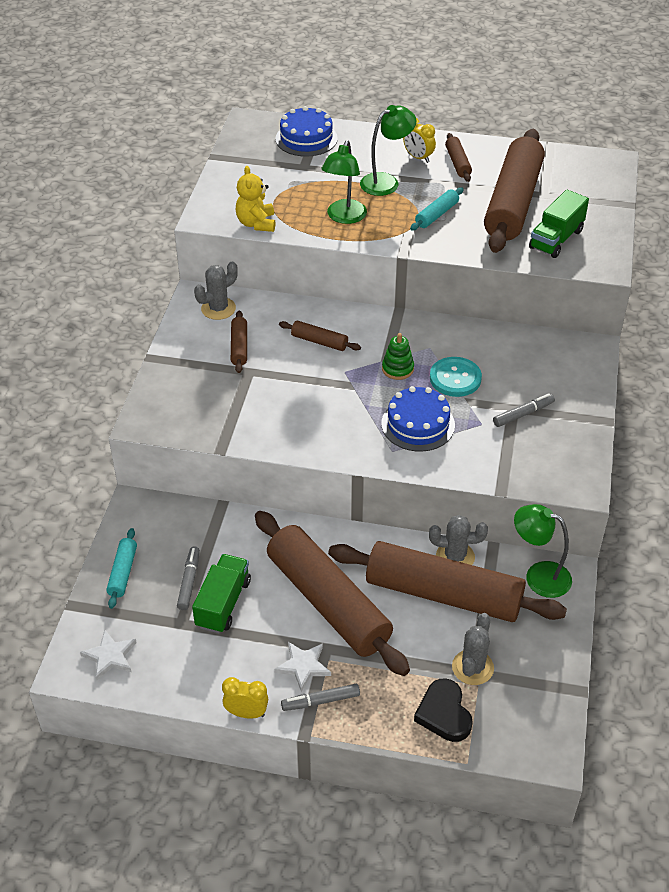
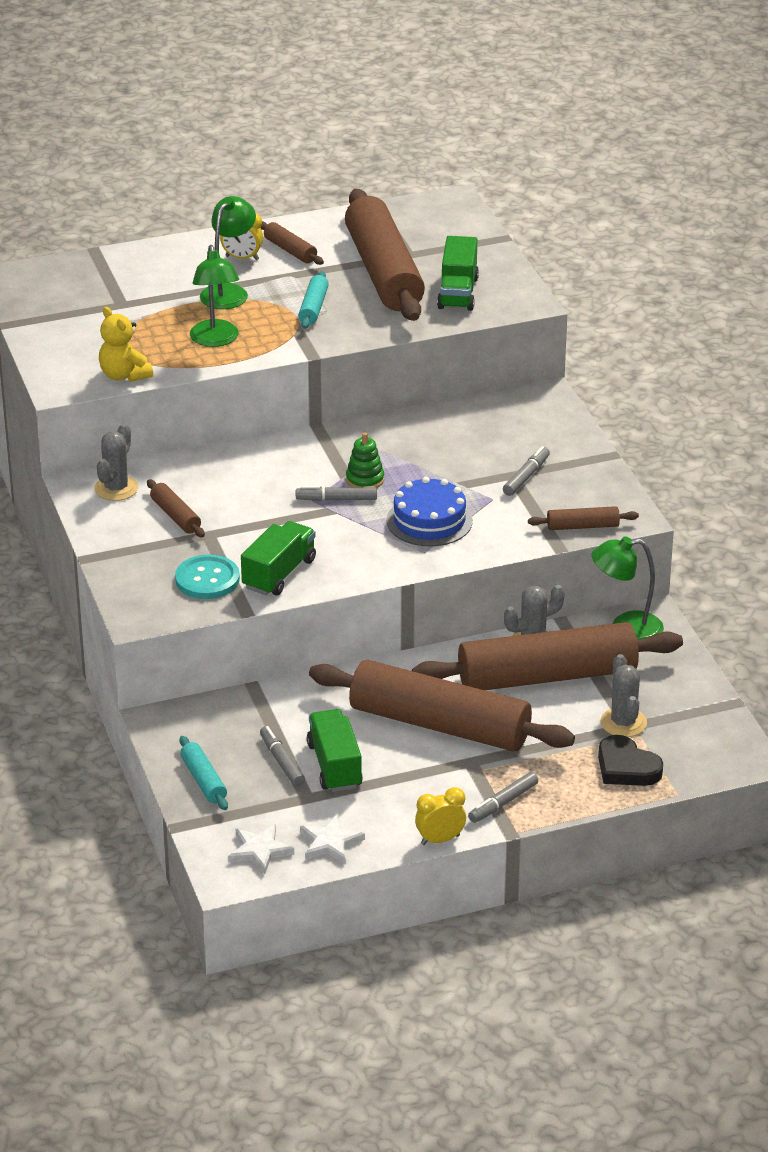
camera: 30 degrees left, 10 degrees down
(270, 426) = (279, 574): none -> green truck
(303, 666) = (462, 783): white star -> white star (330, 843)
(306, 138) = (96, 275): blue cake -> none
(319, 341) = (259, 482): brown rolling pin -> brown rolling pin (582, 526)
(363, 378) = (336, 499): none -> grey marker
(455, 378) = (431, 468): turquoise button -> turquoise button (207, 579)

